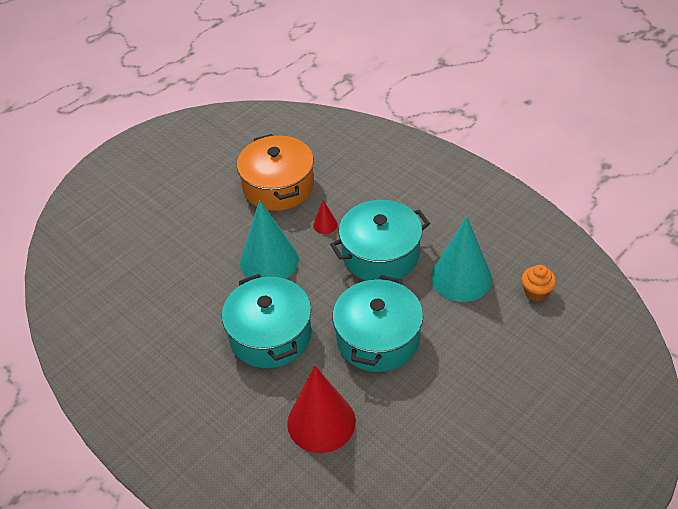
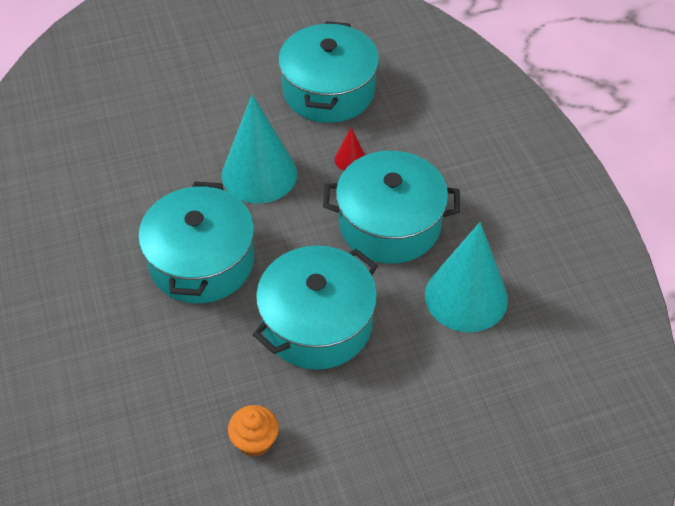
camera: 25 degrees right, 5 degrees up
(278, 186) = (328, 91): orange pot -> turquoise pot
(321, 422) = (187, 389): red cone -> none
(536, 292) = (547, 359): orange cupcake -> orange cupcake (255, 441)

